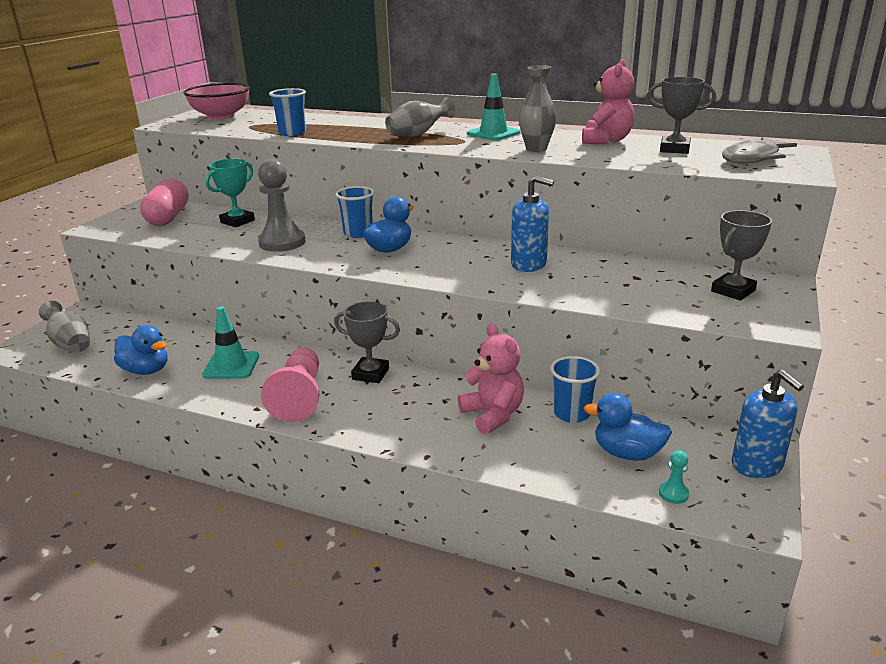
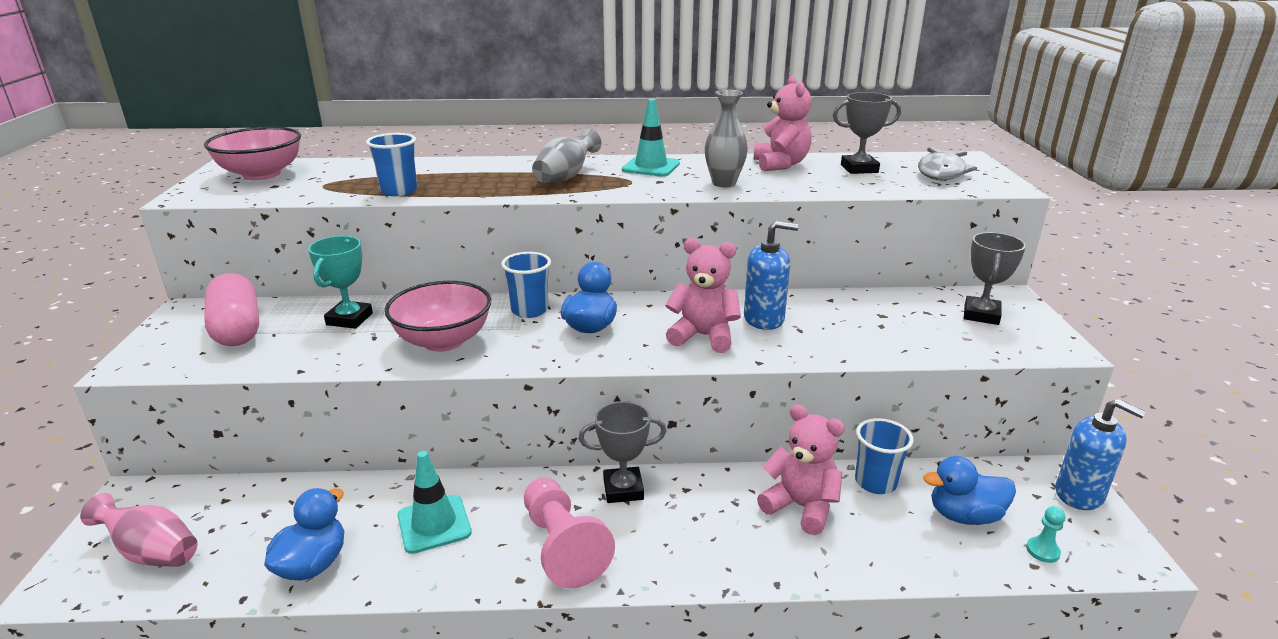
camera: 25 degrees left, 0 degrees up
(70, 344) = (152, 552): grey vase -> pink vase
(146, 370) = (313, 564): blue duck -> blue duck turned 75 degrees counterclockwise
(282, 242) = (443, 341): grey pawn -> pink bowl
(466, 268) = (703, 336): none -> pink teddy bear

